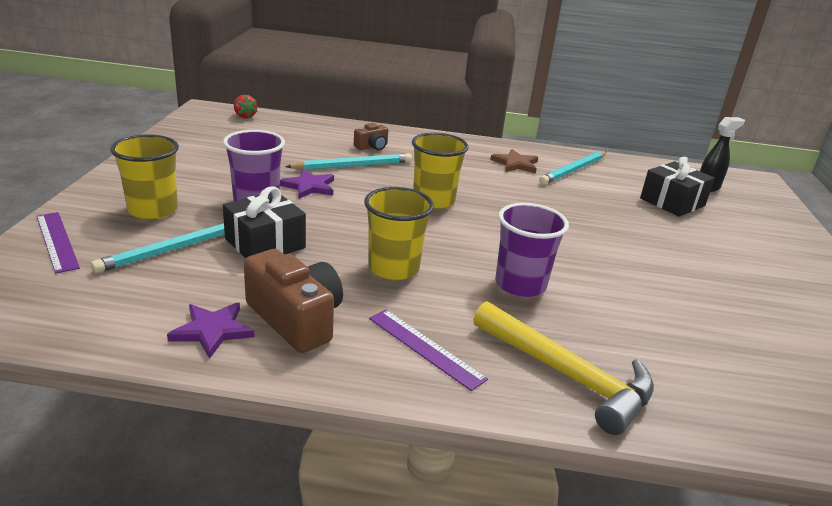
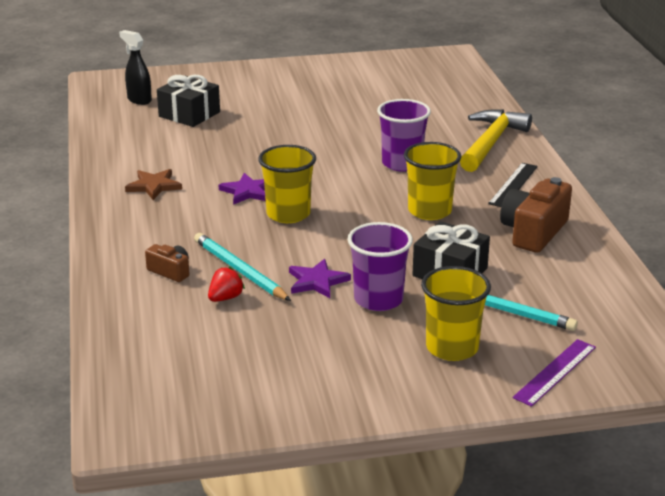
camera: 105 degrees left, 0 degrees up
(212, 331) = (580, 257): purple star -> purple star (248, 191)
(245, 116) = (128, 390): red strawberry -> red strawberry (225, 298)
(425, 348) = (513, 185): purple ruler -> black ruler
(573, 170) = (146, 157): turquoise pencil -> none

